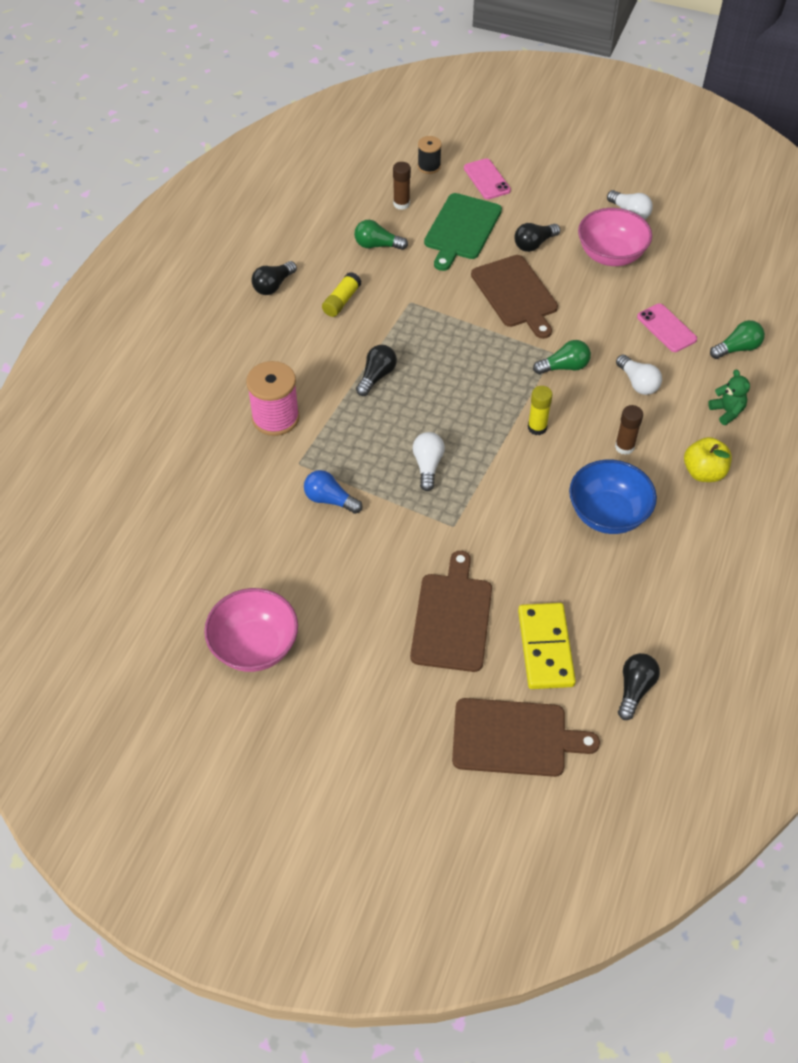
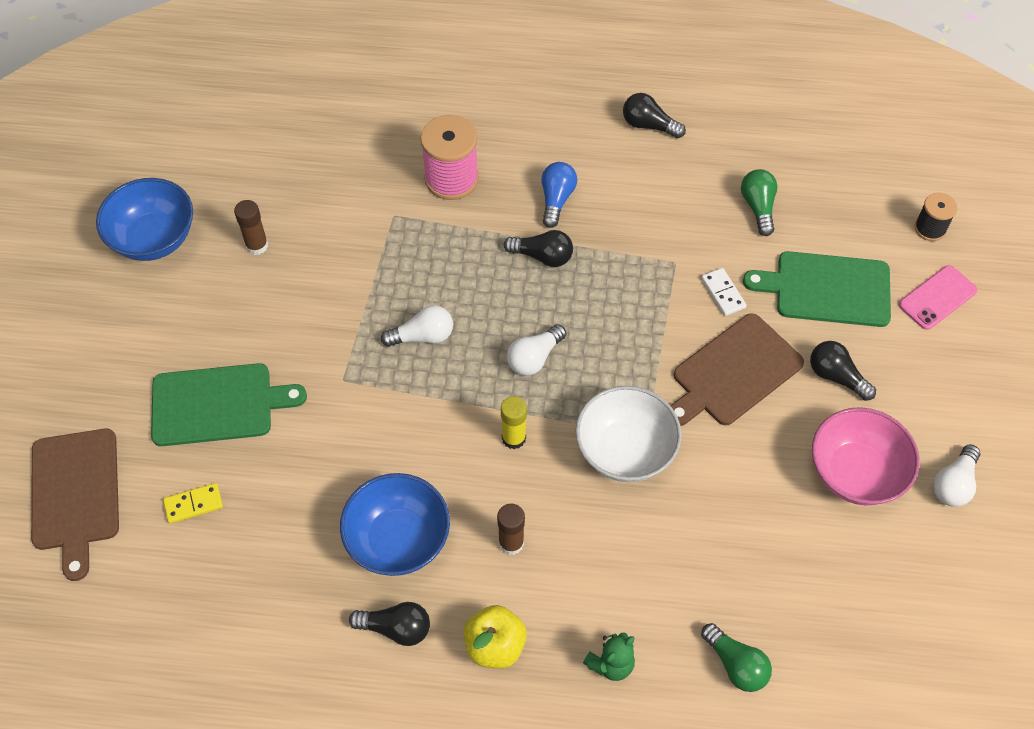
camera: 75 degrees right, 5 degrees up
(254, 646) = (154, 238): pink bowl -> blue bowl
(330, 500) = (351, 255): blue light bulb -> blue light bulb (556, 199)
(341, 301) = (650, 194): yellow glue stick -> none
(401, 204) = (844, 215): brown glue stick -> brown glue stick (257, 245)
(446, 283) = (723, 293): none -> white domino
(452, 618) = (217, 404): brown cutting board -> green cutting board
(545, 648) = (193, 504): yellow domino -> yellow domino, size x0.52
(564, 367) = (625, 451): green light bulb -> white bowl
(634, 689) = (152, 607): black light bulb -> black light bulb (396, 628)
(638, 383) = (626, 543): white light bulb -> white light bulb (534, 358)
(666, 328) = (741, 565): pink phone -> none

